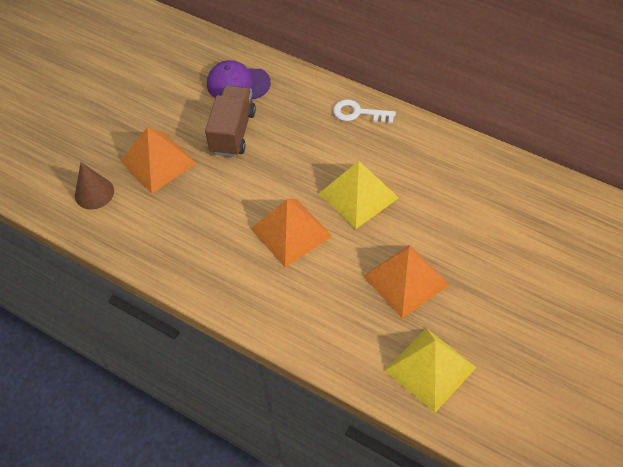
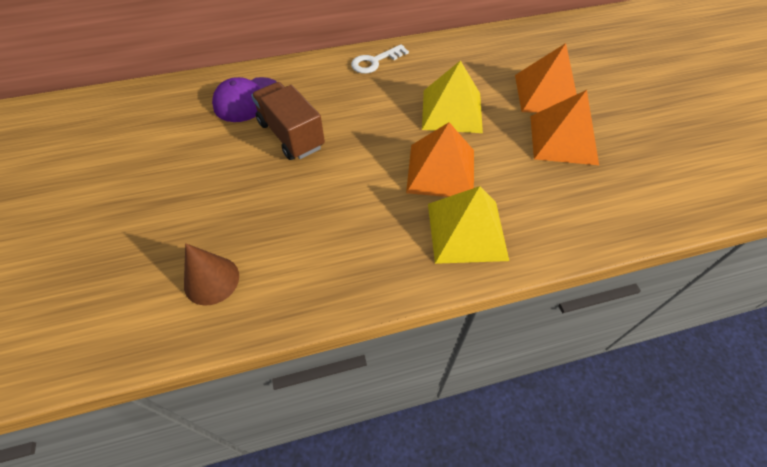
camera: 50 degrees left, 0 degrees up
(158, 162) = (248, 204): orange pyramid -> orange pyramid (546, 93)
(430, 369) = (664, 181): yellow pyramid -> yellow pyramid (467, 231)

